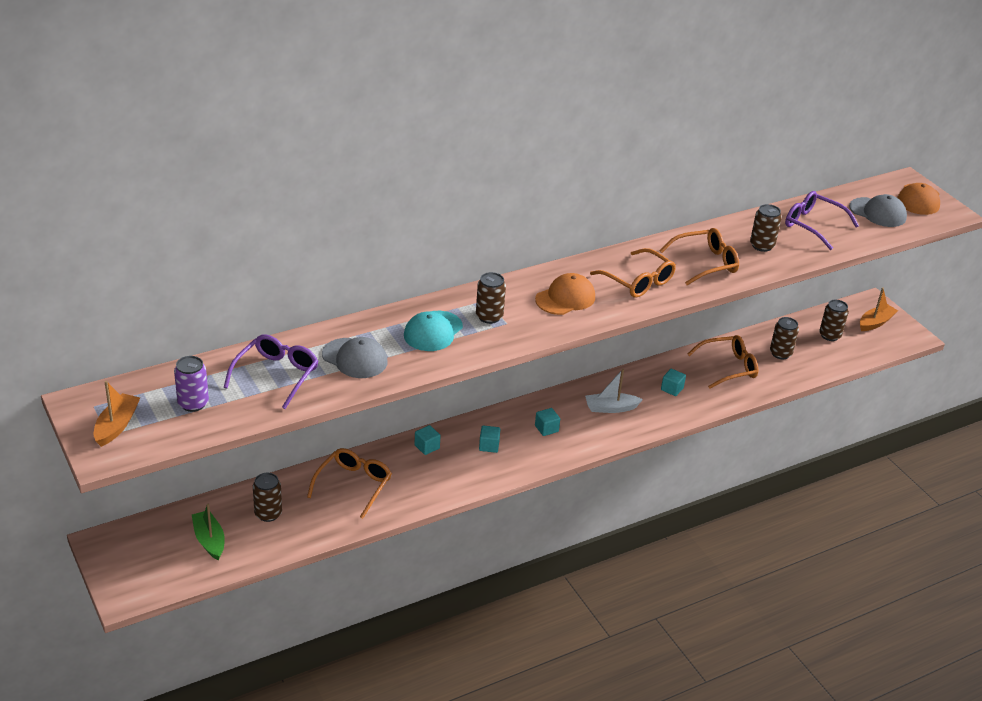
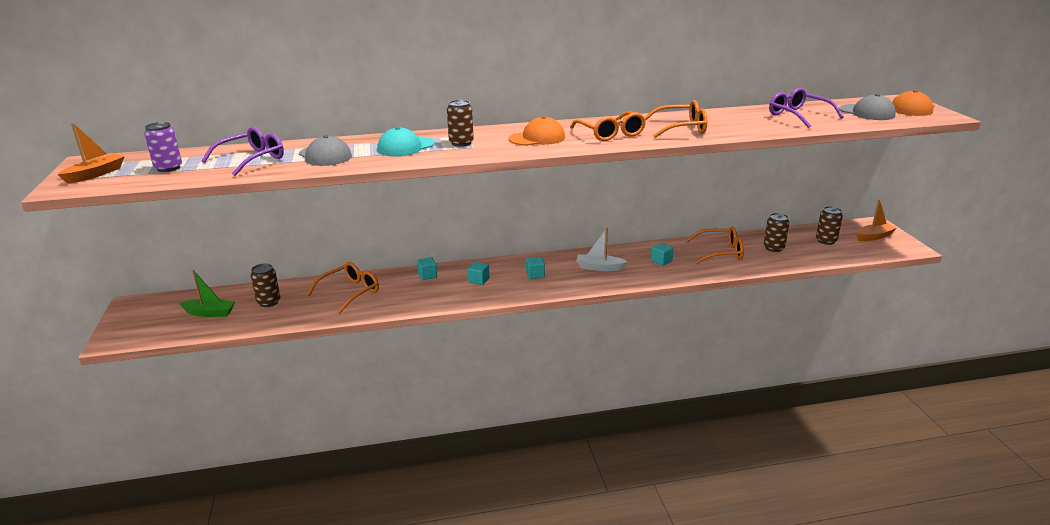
camera: 20 degrees right, 10 degrees down
(209, 540) = (209, 313): green boat -> green boat turned 105 degrees clockwise
(762, 246) = (741, 123): brown can -> none

